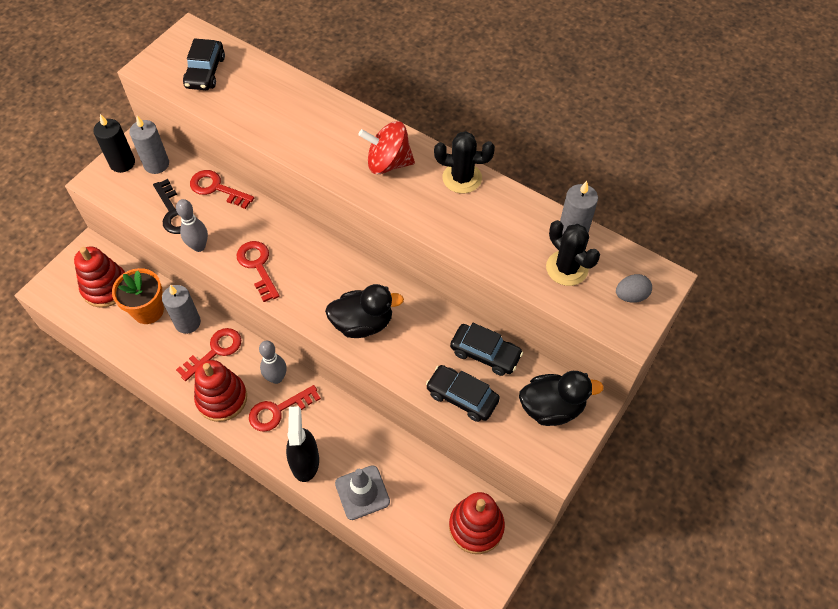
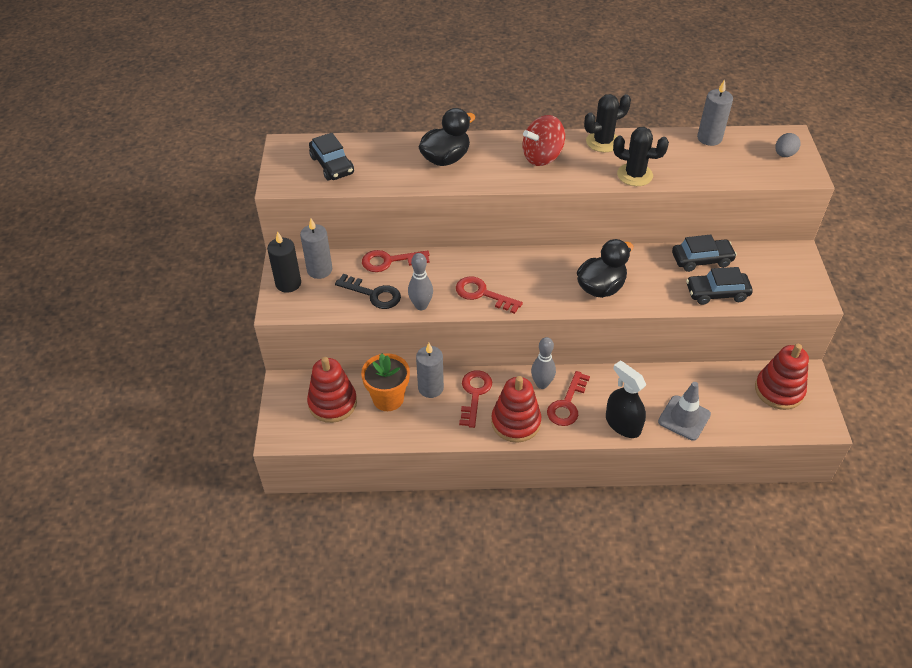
camera: 35 degrees left, 10 degrees down
(552, 408) = (777, 267): black duck -> black duck (445, 159)
(567, 268) = (730, 159): black cactus -> black cactus (635, 175)

